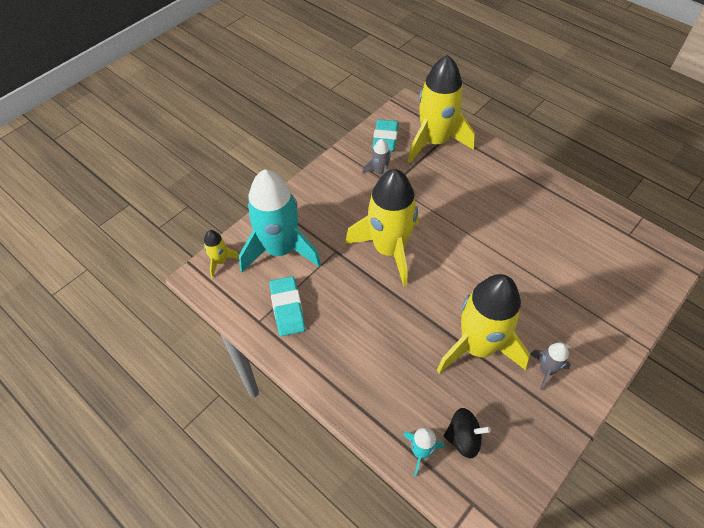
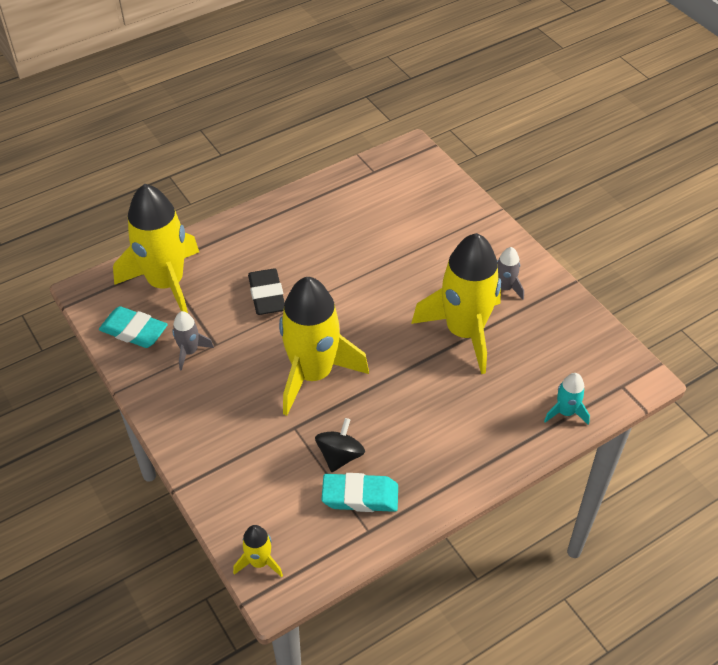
camera: 75 degrees left, 5 degrees down
(280, 250) = (268, 487): turquoise rocket -> none
(451, 200) = (267, 295): none -> black eraser
(463, 438) = (559, 374): black spinning top -> black spinning top (340, 456)

